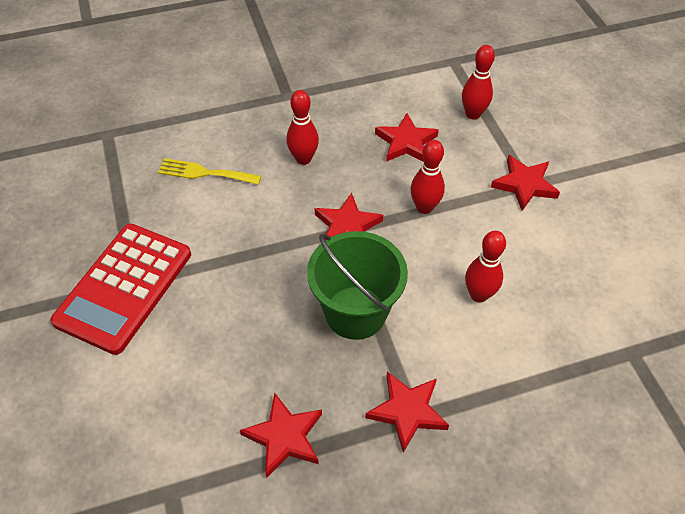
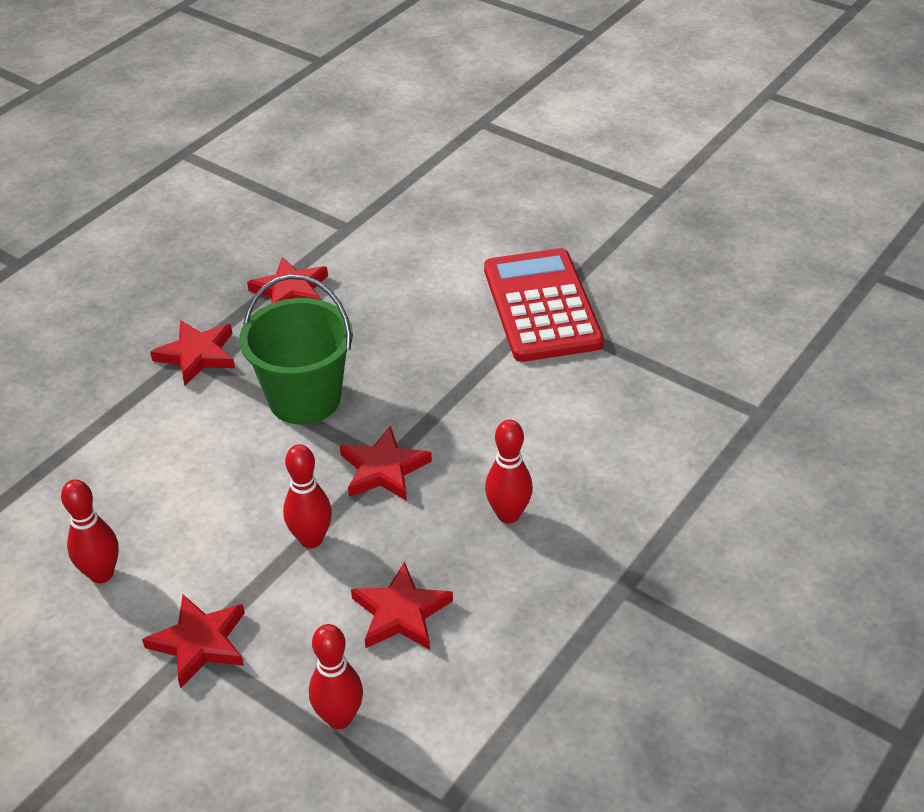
camera: 145 degrees right, 10 degrees down
(204, 173) = (599, 435): yellow fork -> none
(478, 295) = (186, 479): red bowling pin -> red bowling pin (101, 574)

